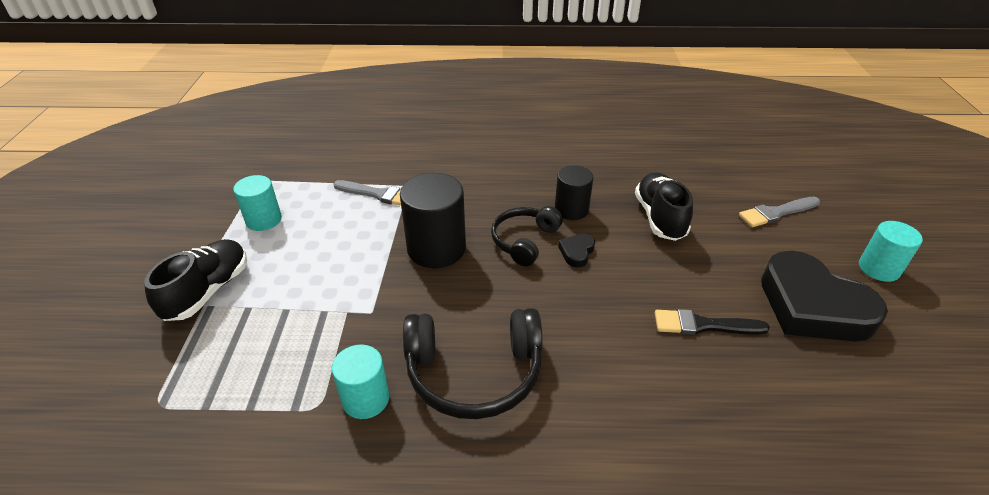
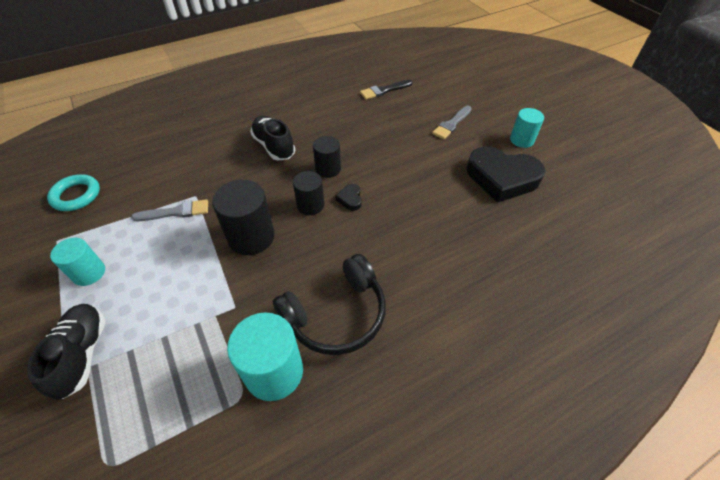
camera: 30 degrees left, 10 degrees up
(300, 146) = (76, 195): none -> turquoise ring
(365, 399) = (274, 372): turquoise cylinder -> turquoise cylinder, size x1.59
(524, 241) = (310, 205): black headphones -> black cylinder
(659, 217) = (387, 153): black shoe -> black shoe (274, 146)
(703, 325) = (453, 216): black brush -> black brush (384, 90)

